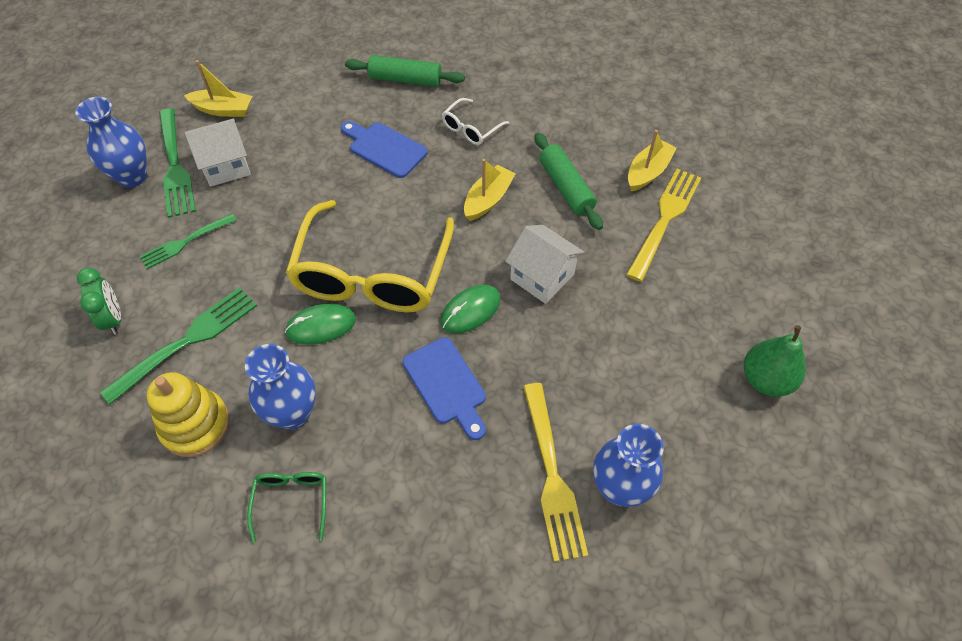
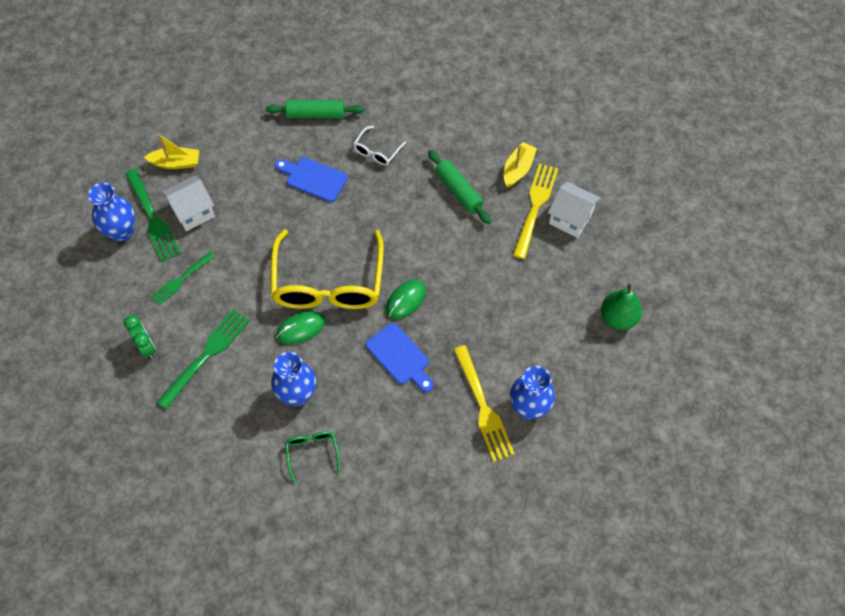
camera: 10 degrees left, 5 degrees up
(195, 425) = (231, 413): yellow stacking toy -> none
(488, 199) = (402, 210): yellow boat -> none
(542, 276) = (452, 266): white house -> white house (570, 218)

